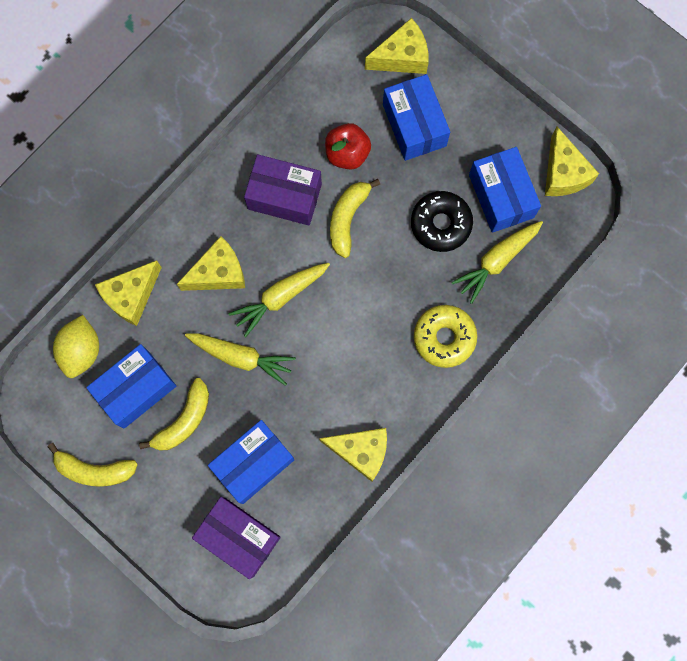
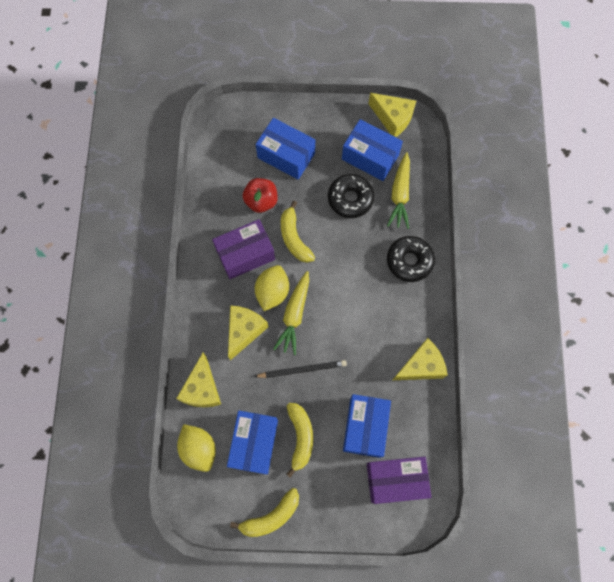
camera: 40 degrees left, 5 degrees down
(242, 357) = (302, 369): yellow carrot -> black pencil
(278, 256) = (272, 292): none -> yellow lemon
(402, 57) = (245, 123): yellow cheese -> none
(444, 338) = (409, 261): yellow donut -> black donut

